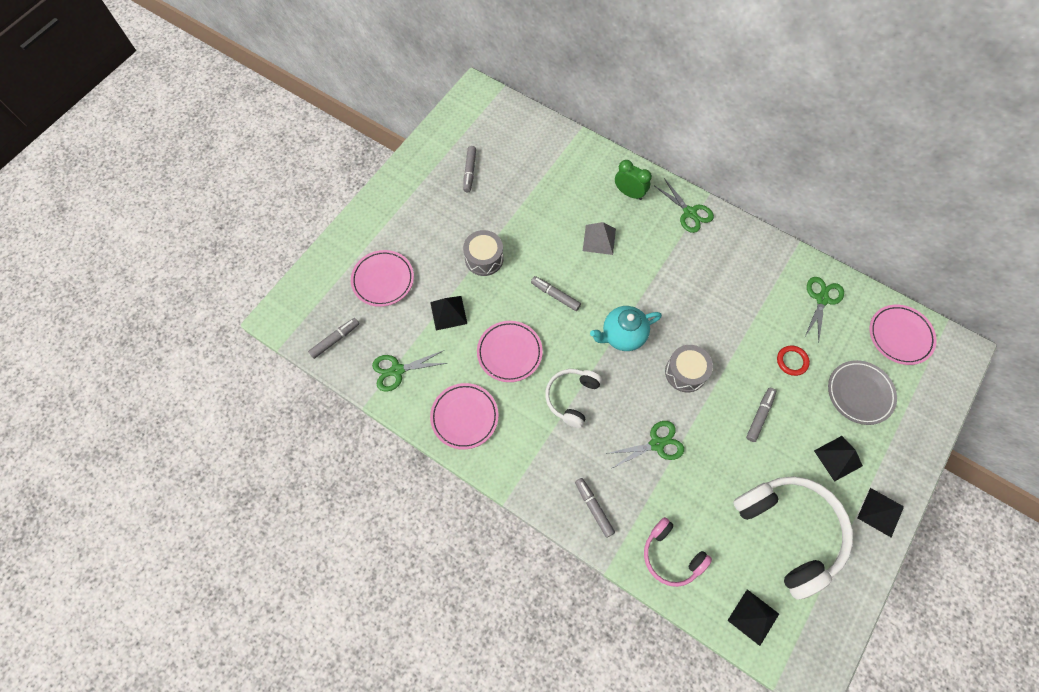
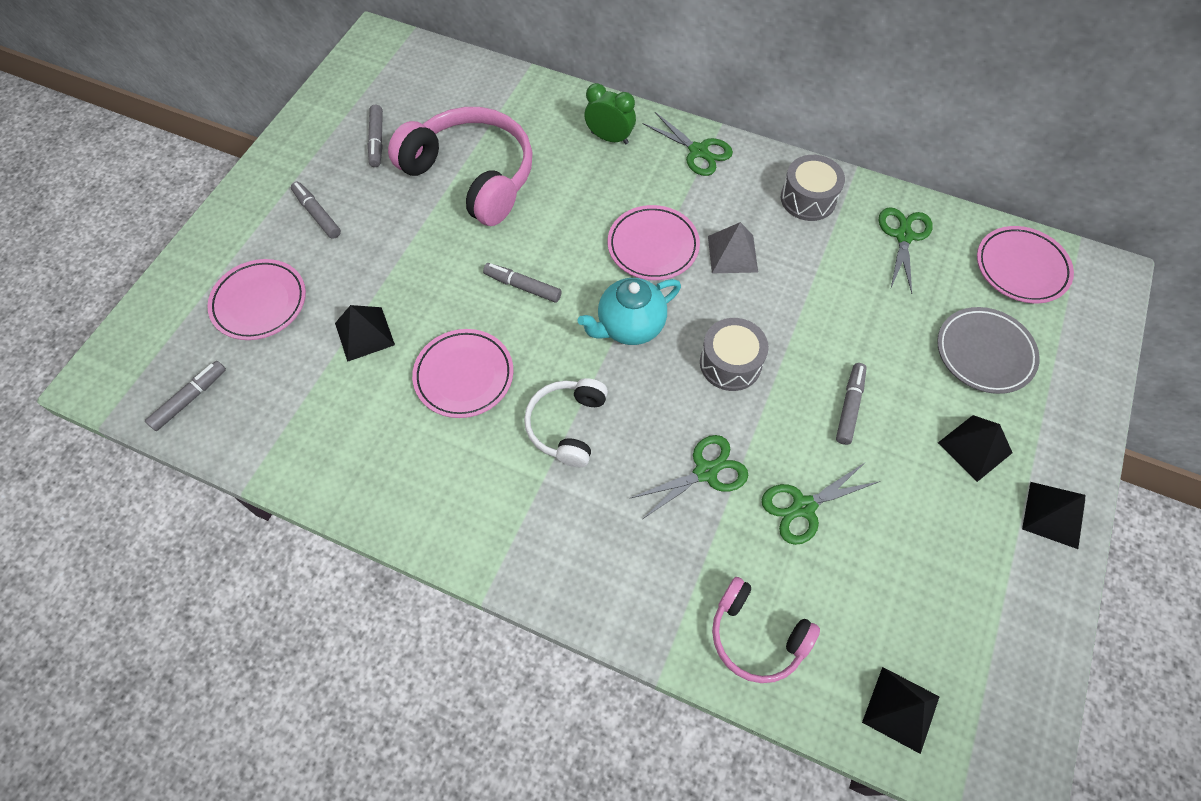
camera: 10 degrees left, 5 degrees down
(397, 370) = (291, 429): green scissors -> green scissors (803, 507)
(464, 417) = (405, 480): pink plate -> pink plate (653, 246)
(484, 258) = (410, 252): grey drum -> grey drum (808, 199)
(531, 208) = (472, 176): none -> pink headphones
(593, 508) = (624, 584): grey marker -> grey marker (317, 214)
(599, 239) = (576, 203): grey pyramid -> grey pyramid (732, 253)
(789, 532) = (928, 567): white headphones -> none
(792, 361) = (880, 324): red ring -> none

